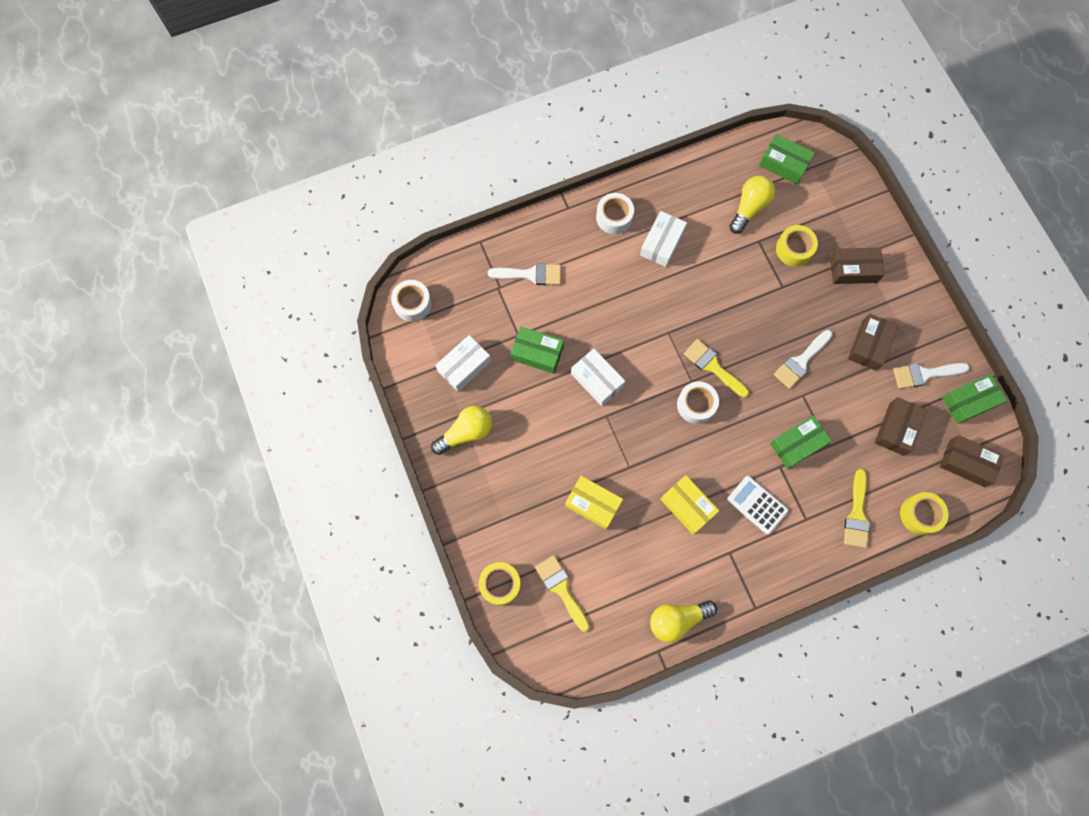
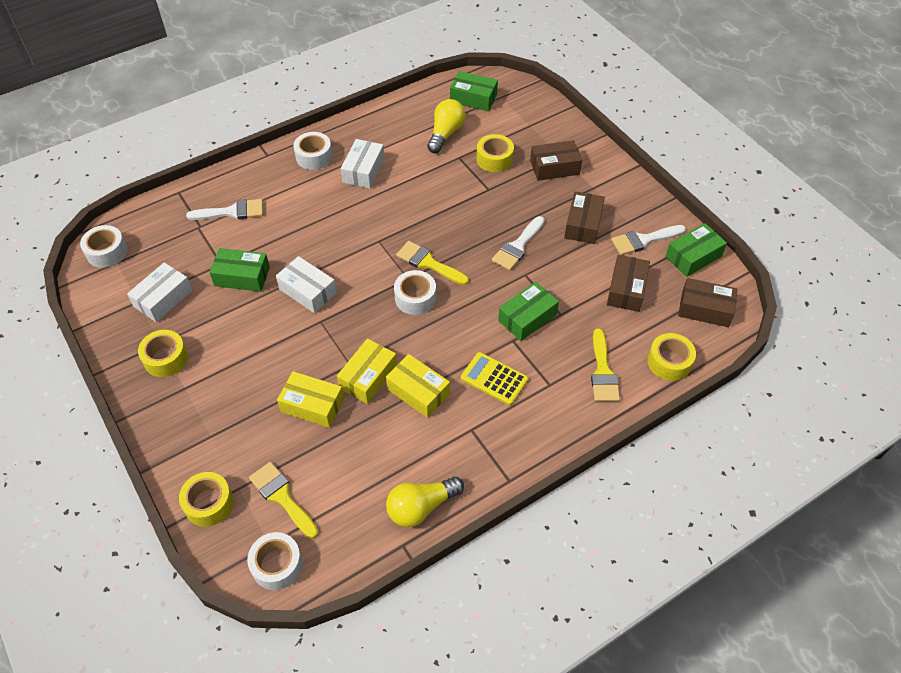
camera: 10 degrees left, 20 degrees down
(466, 433) = (166, 358): yellow light bulb -> yellow tape
(554, 650) = (277, 565): none -> white tape
(644, 483) = (368, 377): none -> yellow box
(757, 505) = (494, 379): white calculator -> yellow calculator

